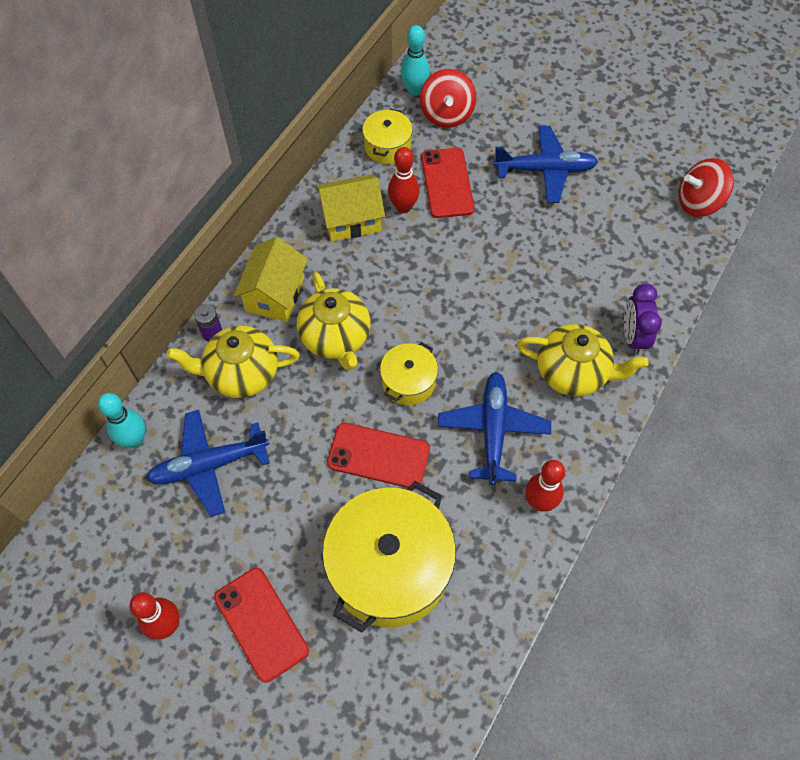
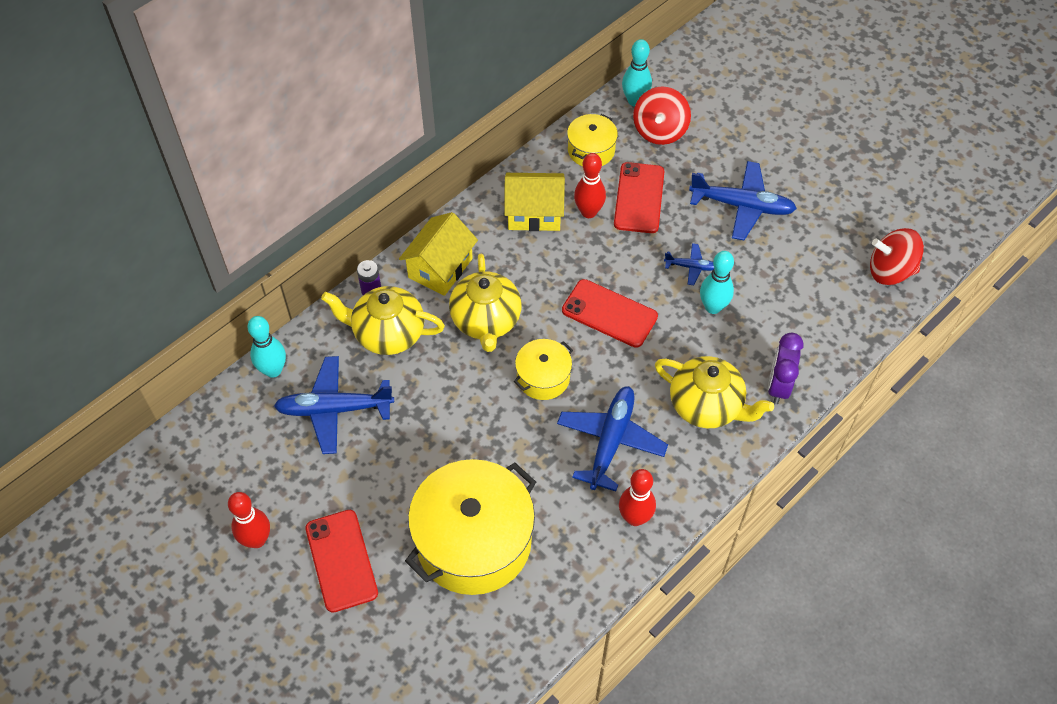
camera: 15 degrees right, 5 degrees down
(378, 456) = (494, 438): red phone -> red phone (609, 313)
(516, 239) = (691, 267): none -> blue plane
(548, 274) = (713, 307): none -> turquoise bowling pin

